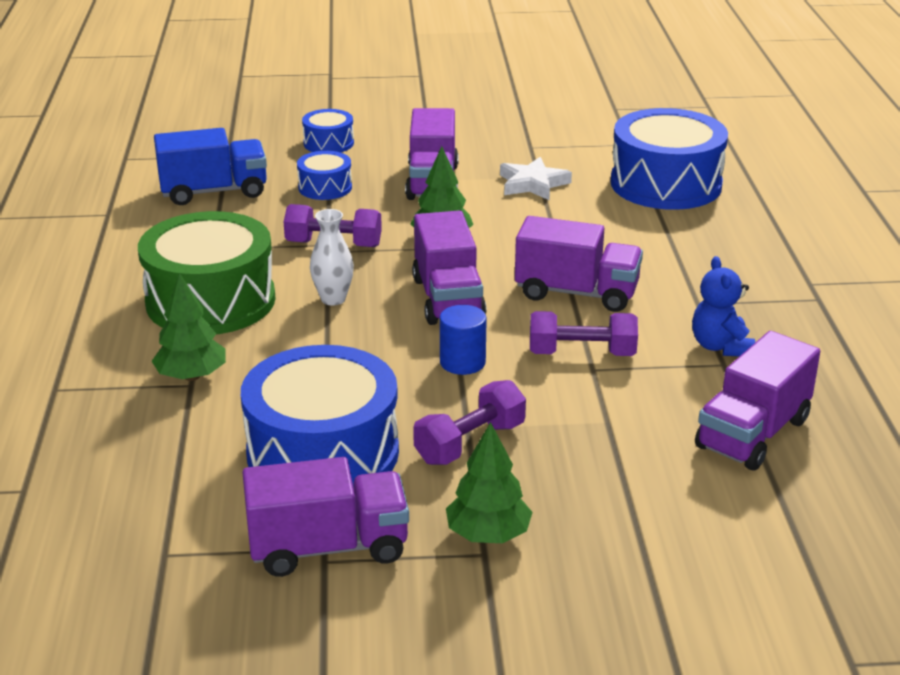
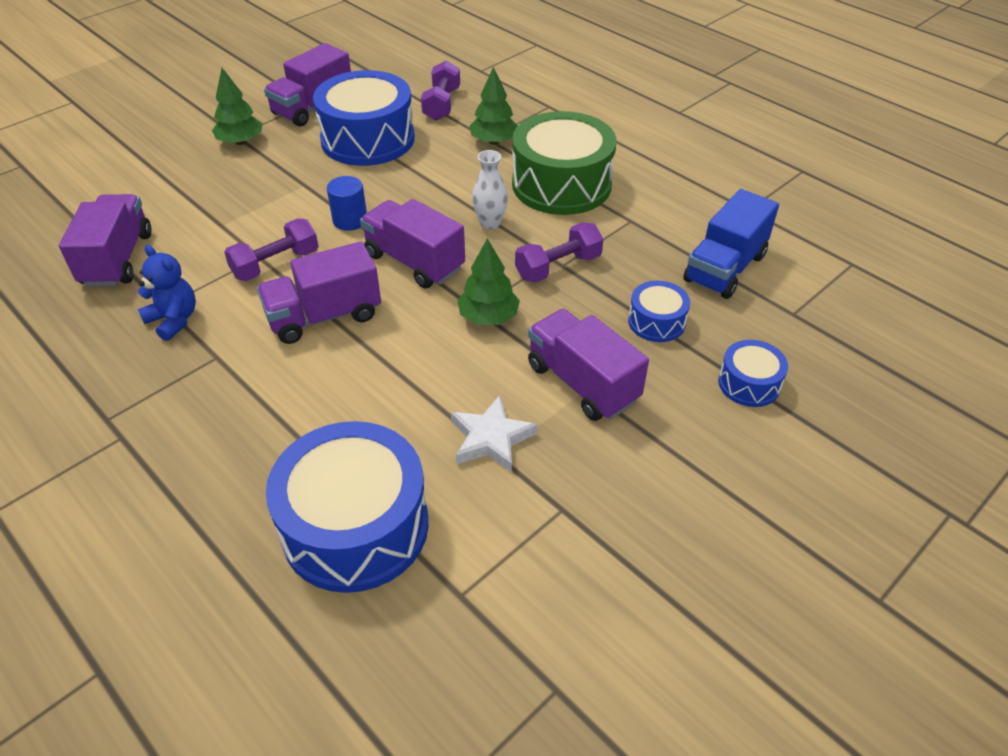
camera: 140 degrees right, 15 degrees up
(470, 443) = (294, 177): purple dumbbell -> purple dumbbell (442, 104)

